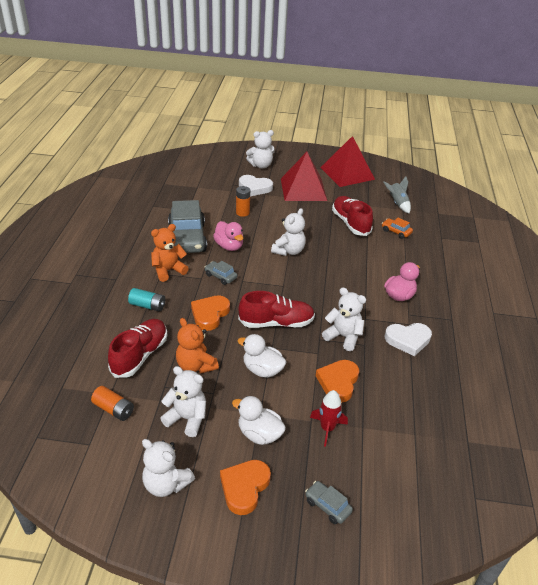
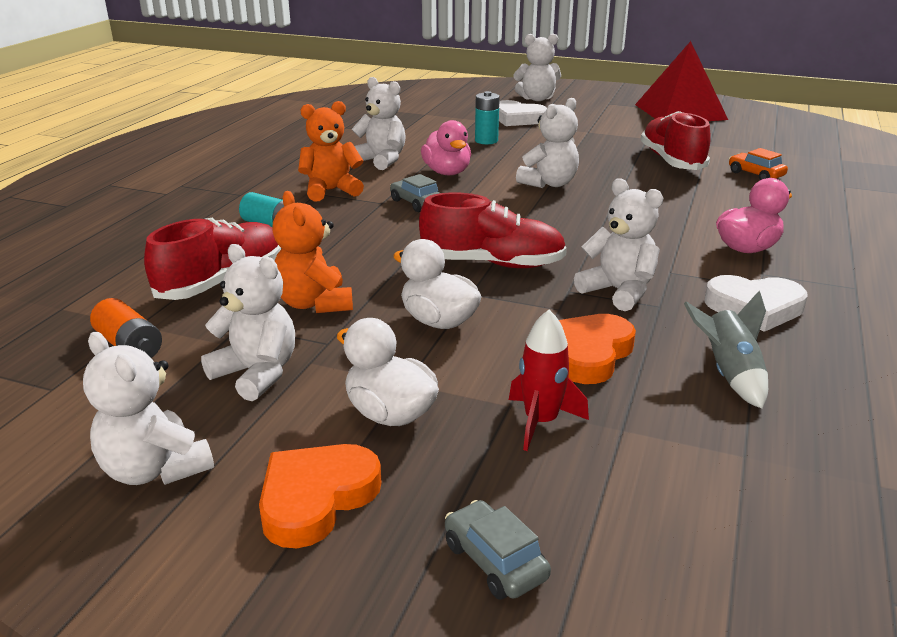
camera: 15 degrees right, 10 degrees down
(187, 238) = (381, 160): grey car -> white teddy bear
(210, 314) = (374, 244): orange heart -> none
(242, 212) = (486, 141): orange battery -> turquoise battery
(303, 189) = (599, 123): red pyramid -> none
(397, 203) = (764, 145): grey rocket -> grey rocket (729, 374)

